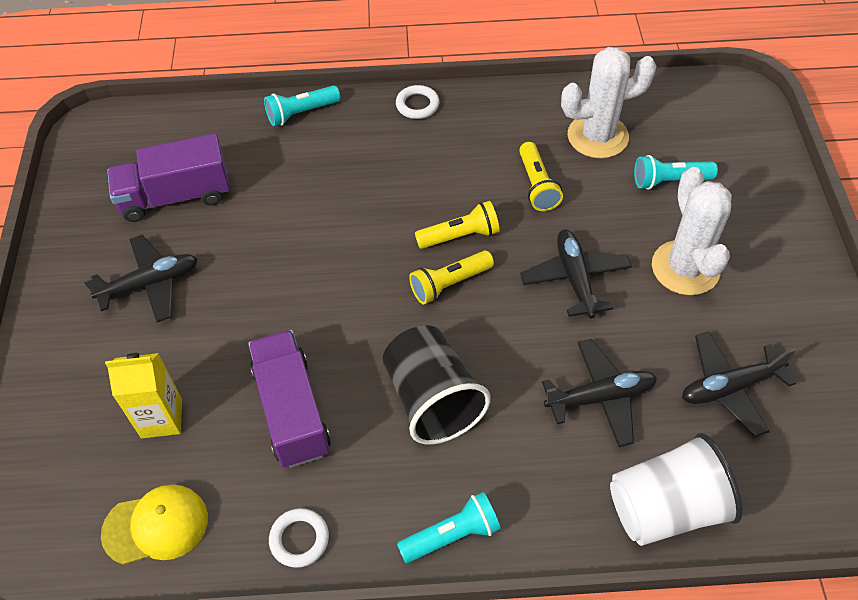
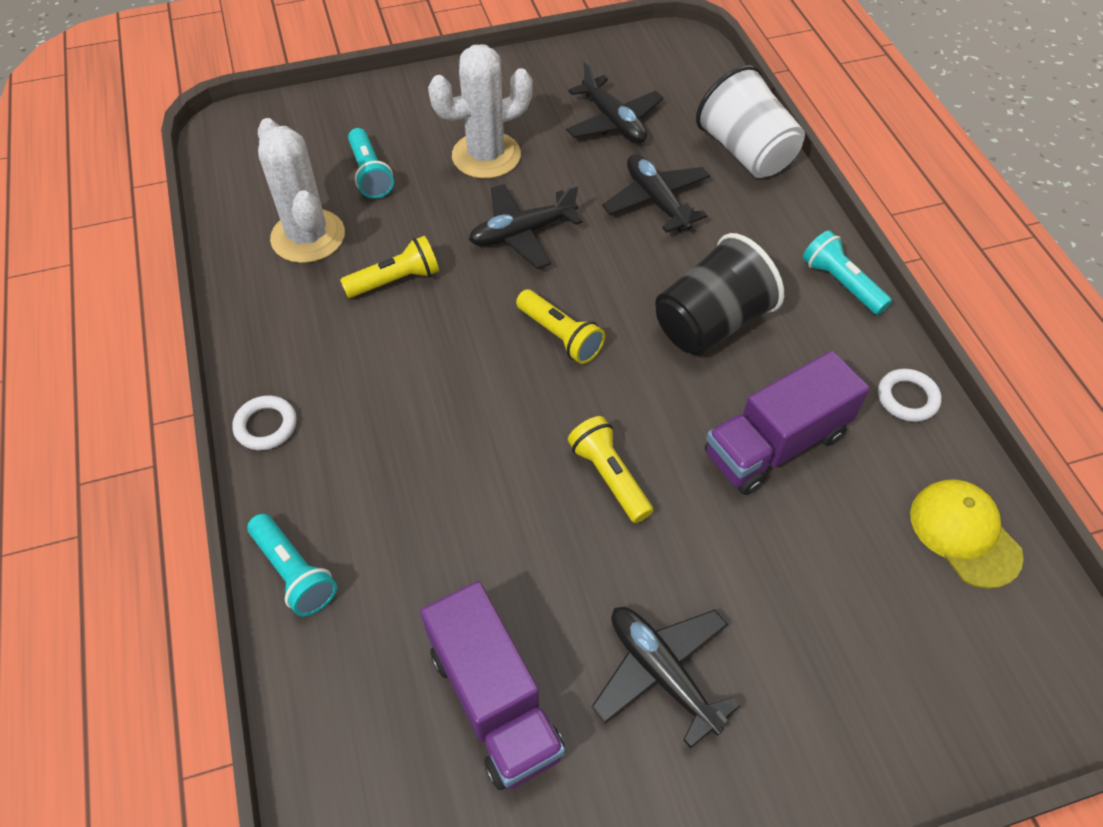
camera: 105 degrees left, 0 degrees up
(161, 418) = (844, 578): yellow carton -> none
(460, 236) = (488, 338): yellow flashlight -> yellow flashlight (609, 476)

